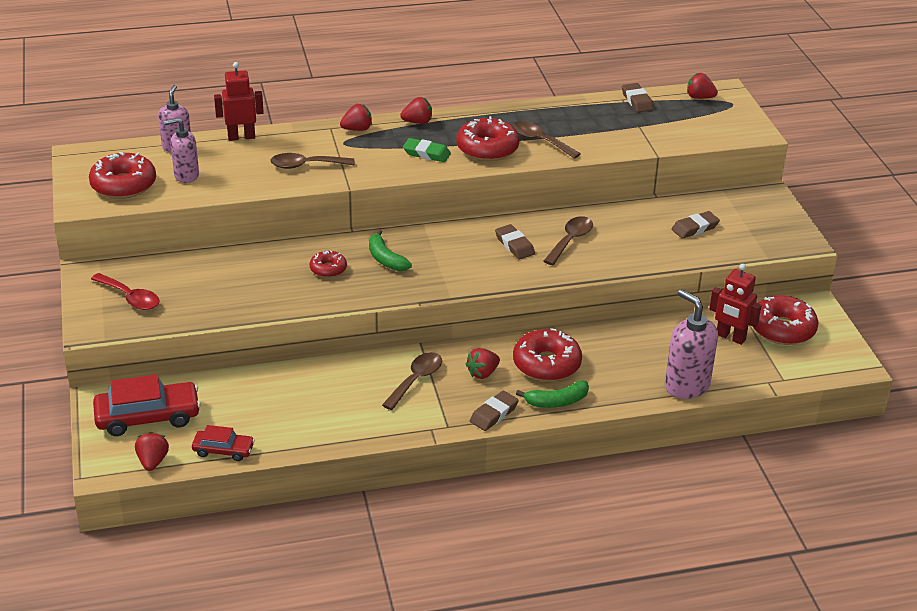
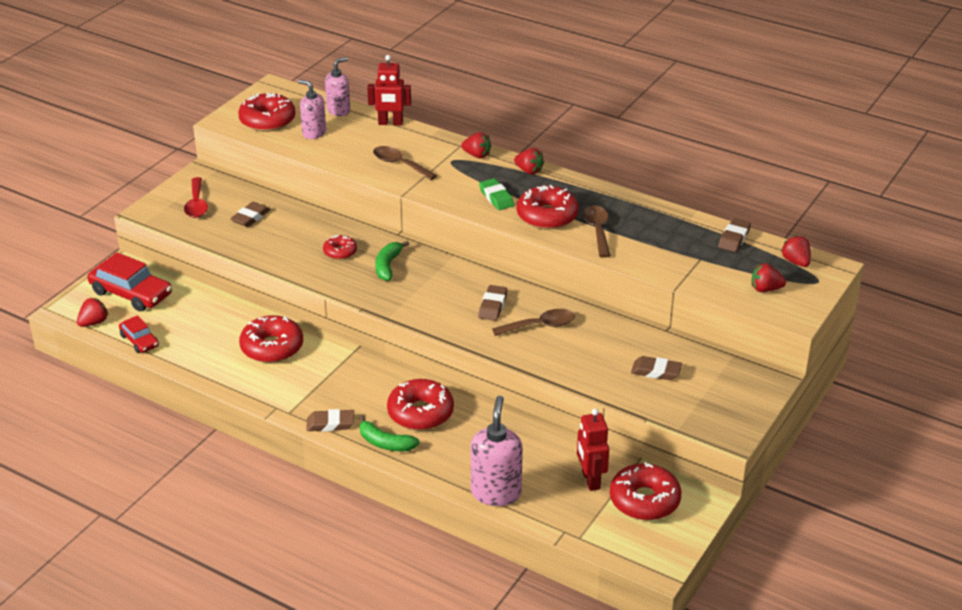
camera: 45 degrees right, 0 degrees up
(201, 283) = (250, 217): none -> brown eraser
(241, 137) = (390, 123): red robot -> red robot turned 150 degrees clockwise
(351, 386) = (272, 347): none -> red donut
(416, 380) = (318, 369): brown spoon -> none
(482, 373) = (367, 391): red strawberry -> red strawberry (765, 289)

